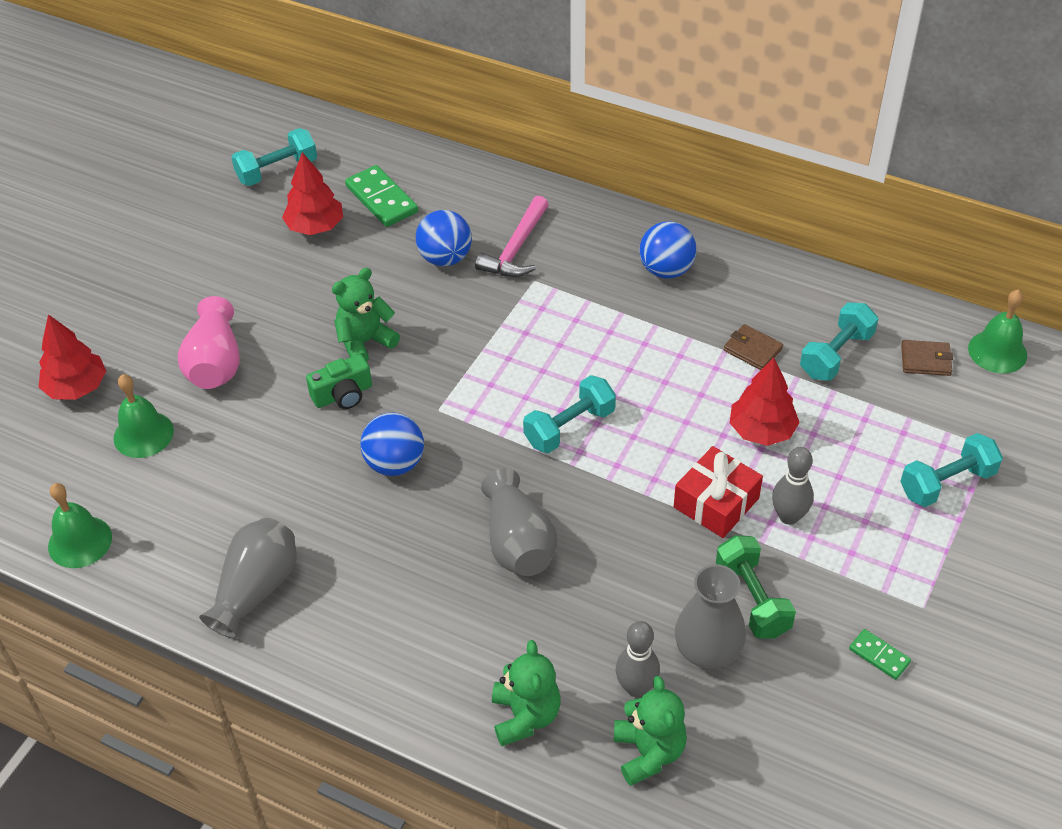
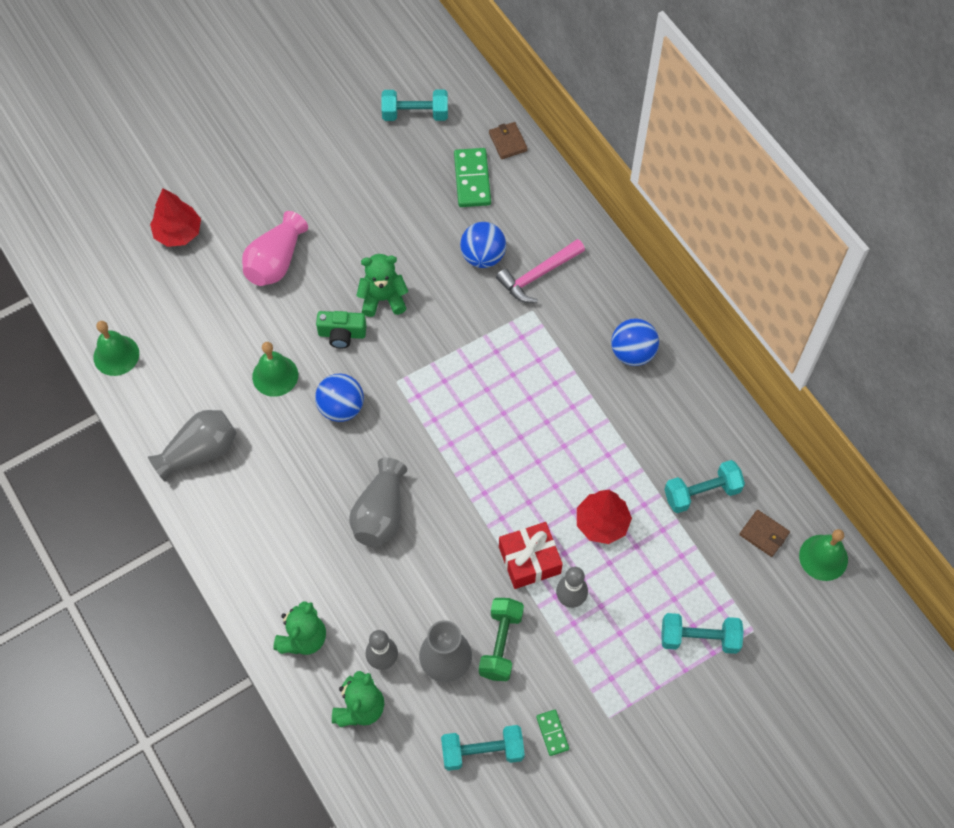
camera: 30 degrees right, 15 degrees up
(143, 434) = (198, 294): green bell -> green bell (275, 375)
(315, 226) = (411, 180): red tree -> none
(569, 427) = (473, 445): turquoise dumbbell -> turquoise dumbbell (482, 751)
(752, 349) = (645, 454): brown wallet -> brown wallet (508, 142)

